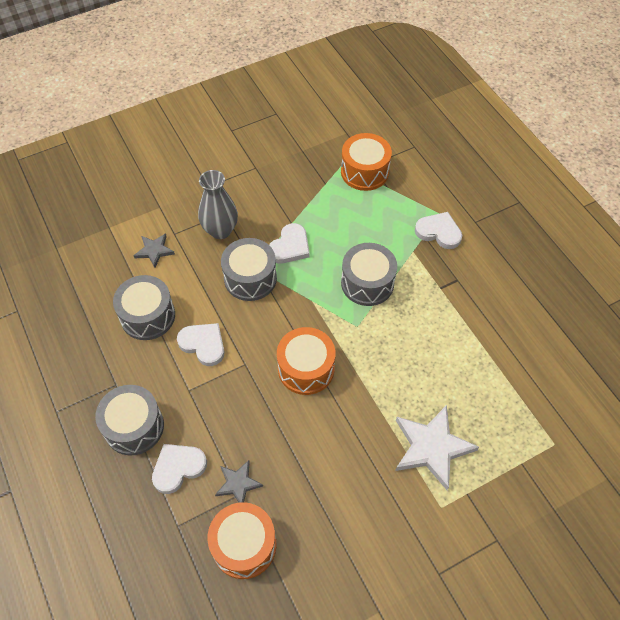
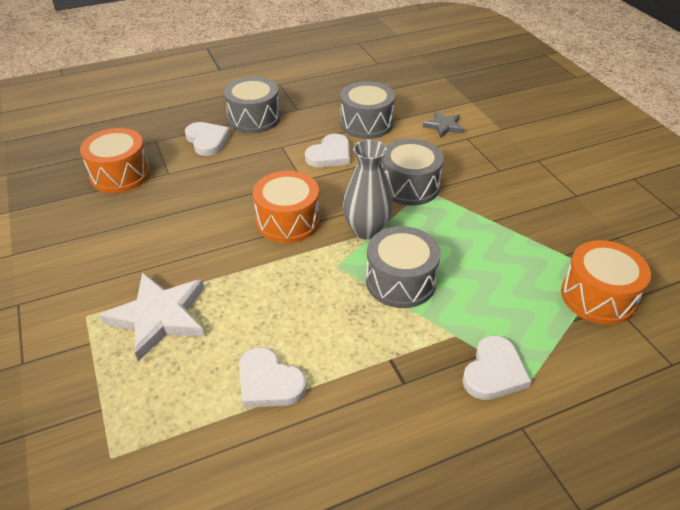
camera: 95 degrees right, 15 degrees down
(220, 230) = (474, 167): grey vase -> grey vase (366, 230)
(238, 483) = (178, 172): grey star -> none
(290, 246) = (455, 217): white heart -> white heart (269, 382)

